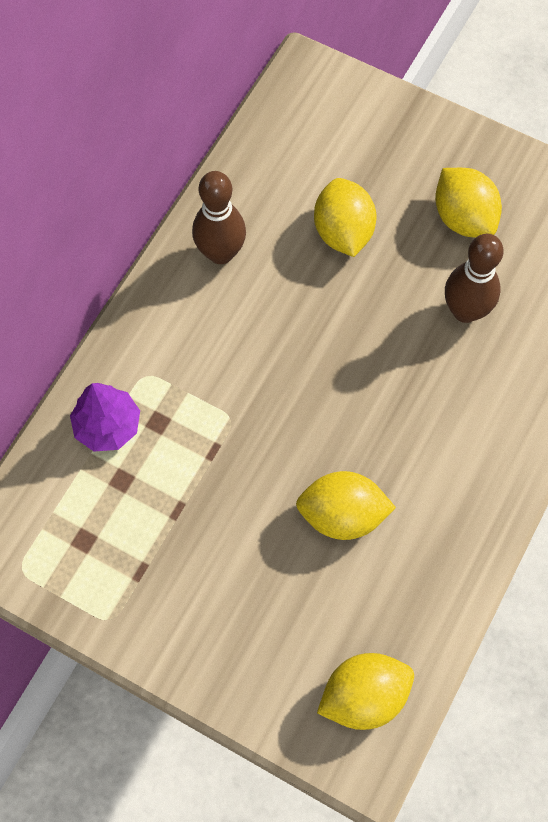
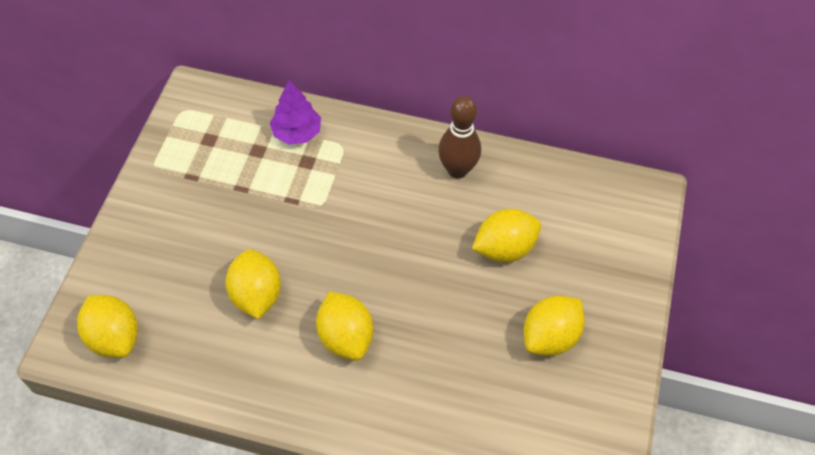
camera: 75 degrees right, 10 degrees down
(420, 424) = (345, 337): none -> yellow lemon
(465, 311) = (459, 353): brown bowling pin -> none

